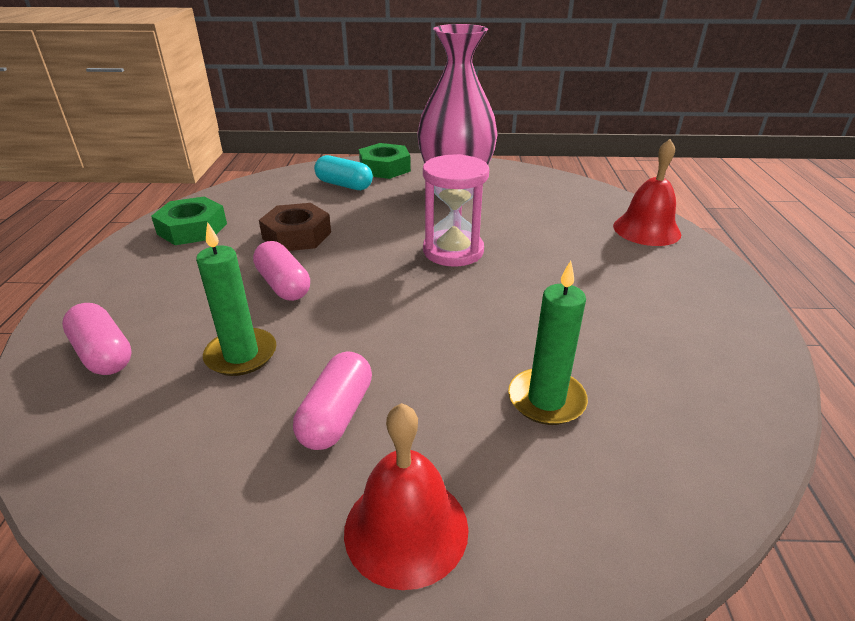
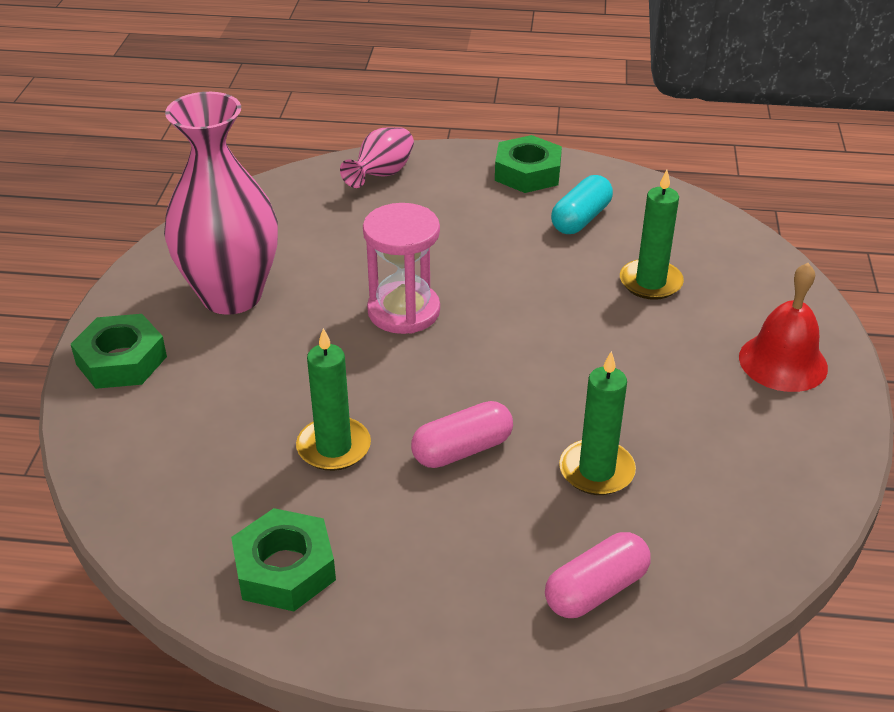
camera: 85 degrees left, 5 degrees up
(297, 235) = (334, 447): brown nut -> green candle
(337, 415) = (678, 398): pink capsule -> none
(344, 185) = (173, 405): turquoise capsule -> turquoise capsule (580, 219)
(646, 229) = (381, 175): red bell -> pink vase
(717, 307) = (527, 173): none -> green nut

